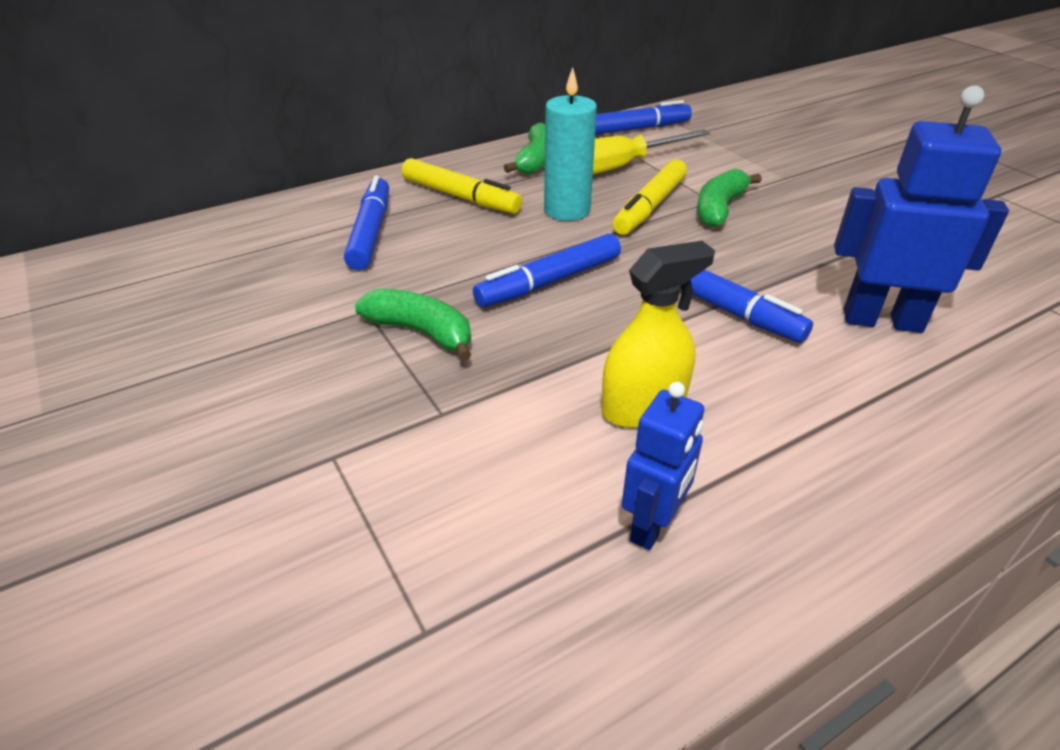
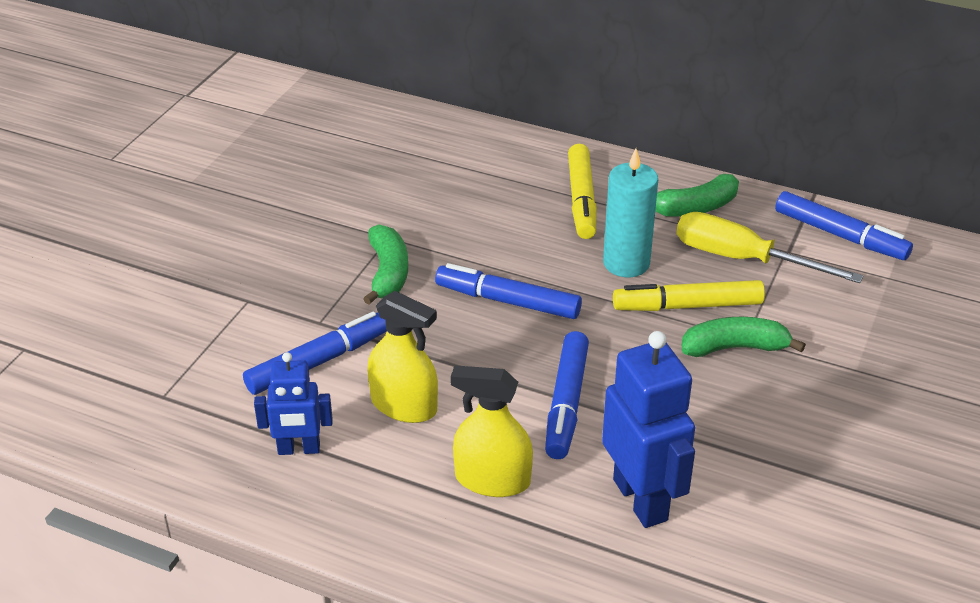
camera: 55 degrees right, 0 degrees up
(371, 232) = (481, 186): blue marker -> blue marker (318, 362)
(804, 393) = (492, 480): none -> yellow spray bottle

